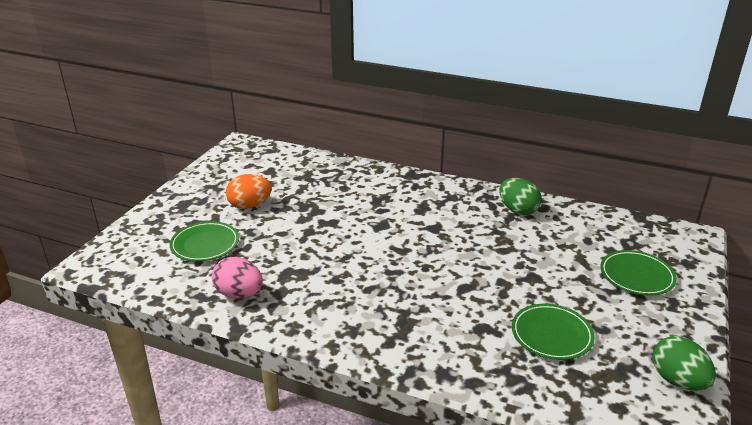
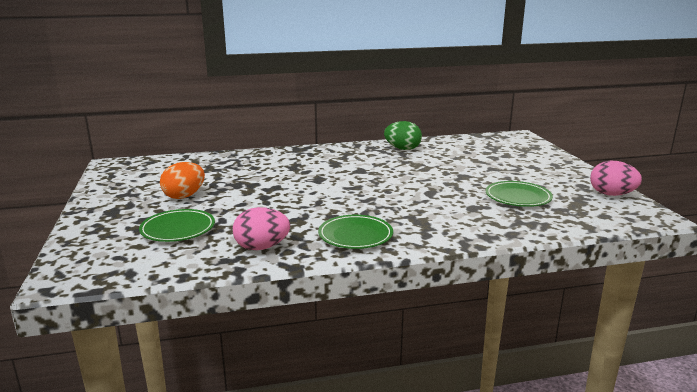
camera: 35 degrees left, 10 degrees down
(636, 276) = (519, 159): green plate -> green plate (355, 235)
(677, 381) = (611, 194): green egg -> pink egg

